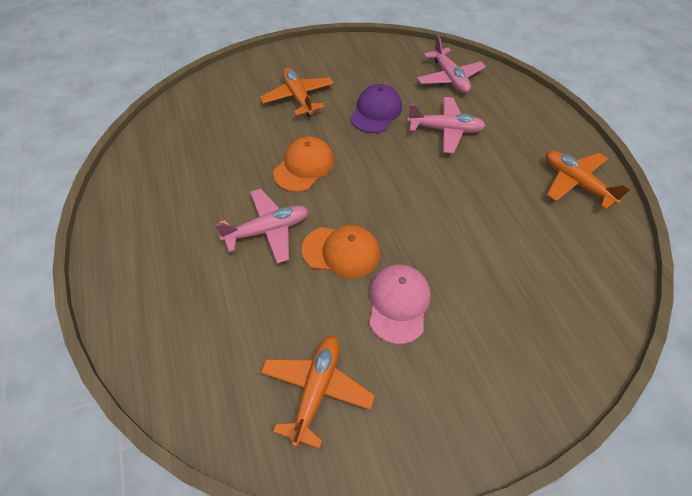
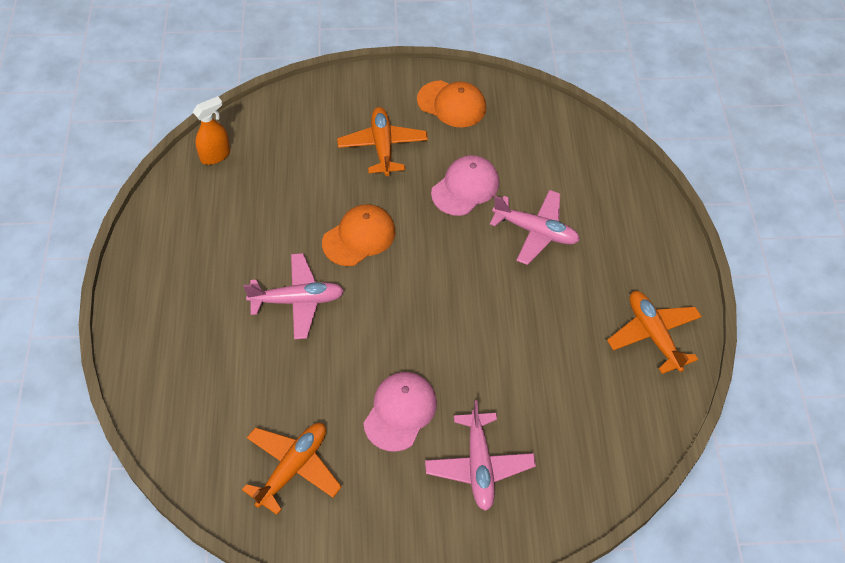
camera: 15 degrees right, 0 degrees up
(159, 133) = (215, 155): none -> orange spray bottle
(341, 251) = (364, 343): orange cap -> orange cap (452, 104)
(376, 112) = (465, 187): purple cap -> pink cap
(449, 78) = (573, 162): pink plane -> pink plane (479, 465)

